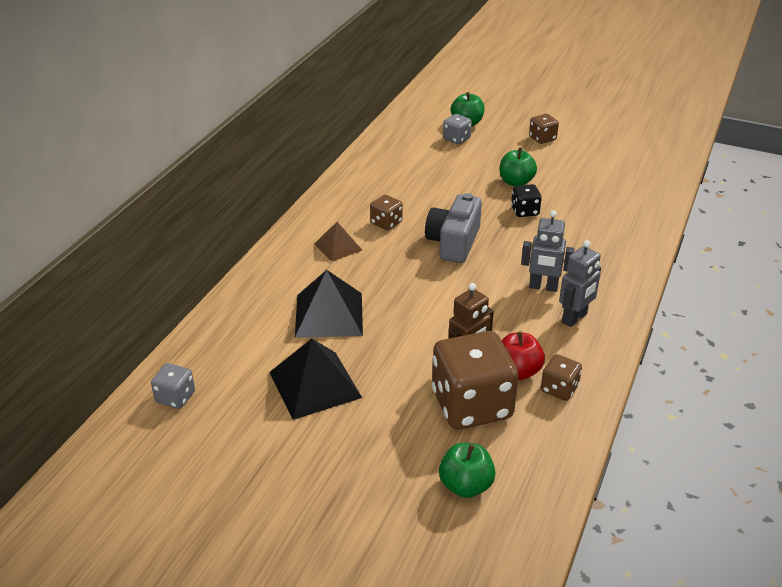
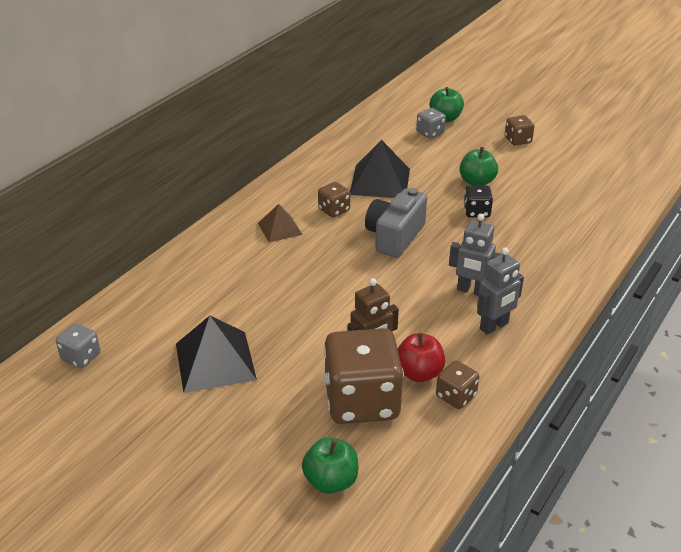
camera: 10 degrees right, 0 degrees up
(329, 314) = (250, 294): black pyramid -> black pyramid (380, 181)

